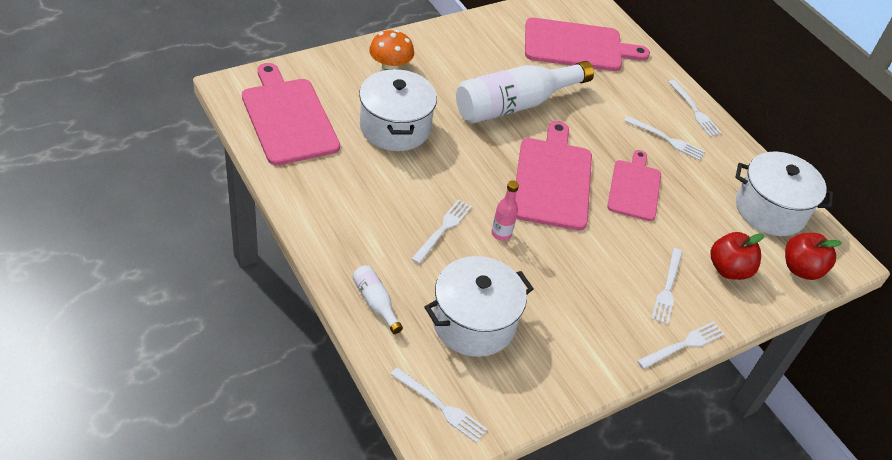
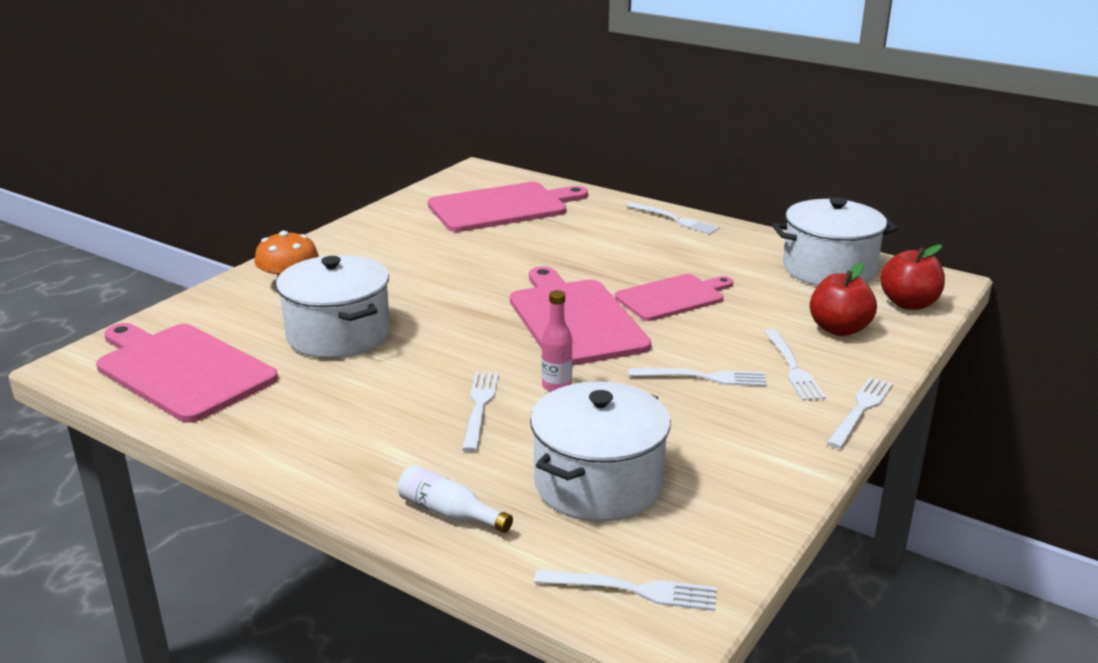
camera: 20 degrees left, 20 degrees down
(515, 104) = (473, 271): white bottle -> none
(634, 188) = (673, 297): pink cutting board -> pink cutting board turned 75 degrees clockwise
(666, 139) = (668, 249): white fork -> white fork (703, 377)

